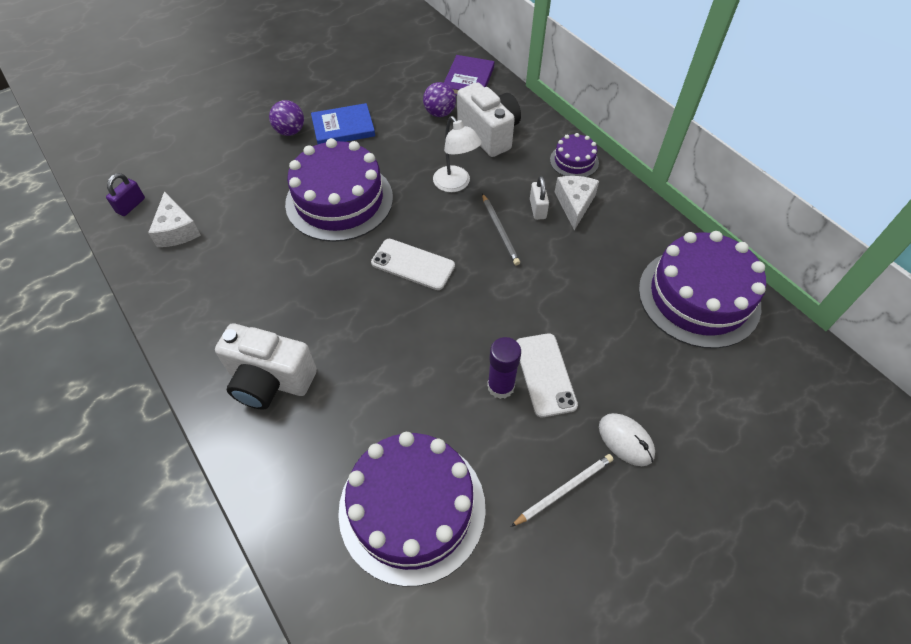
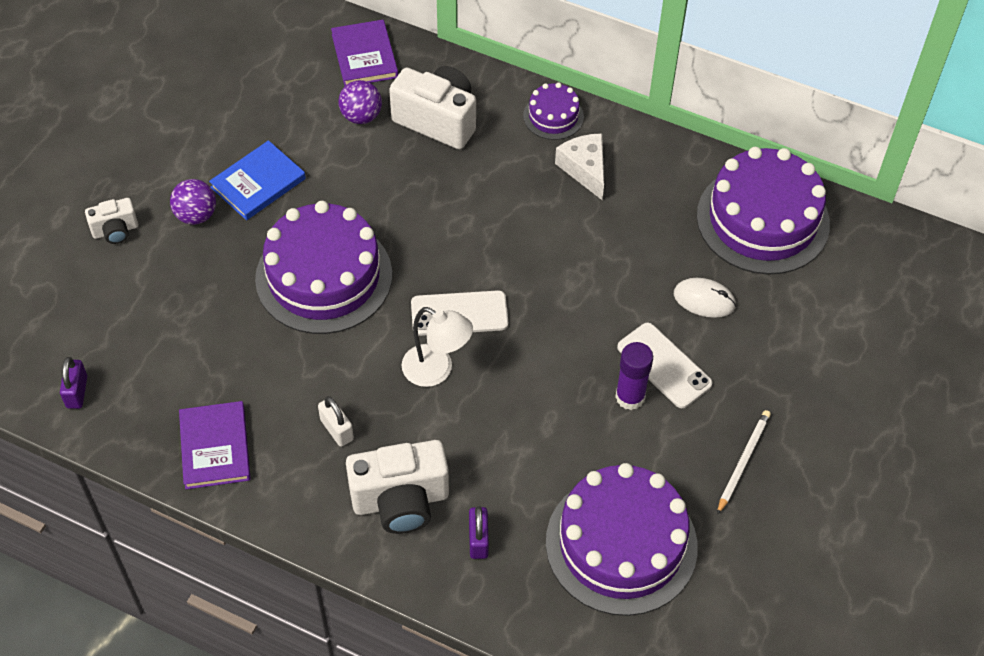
camera: 30 degrees left, 0 degrees up
(177, 230) = (160, 395): white cheese -> none
(180, 280) = (215, 447): none -> purple book
(236, 121) = (115, 230): none -> white camera
(303, 442) = (478, 540): none -> purple padlock
(455, 184) = (442, 200): white lamp -> white lamp (436, 370)
(500, 231) = (525, 235): grey pencil -> none
(537, 209) = (549, 191): white padlock -> white padlock (337, 429)
(626, 440) = (771, 392): white mouse -> white mouse (704, 300)

